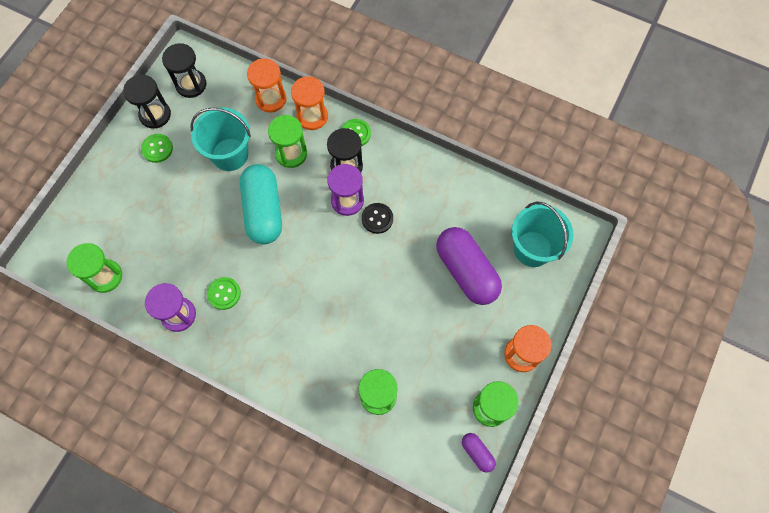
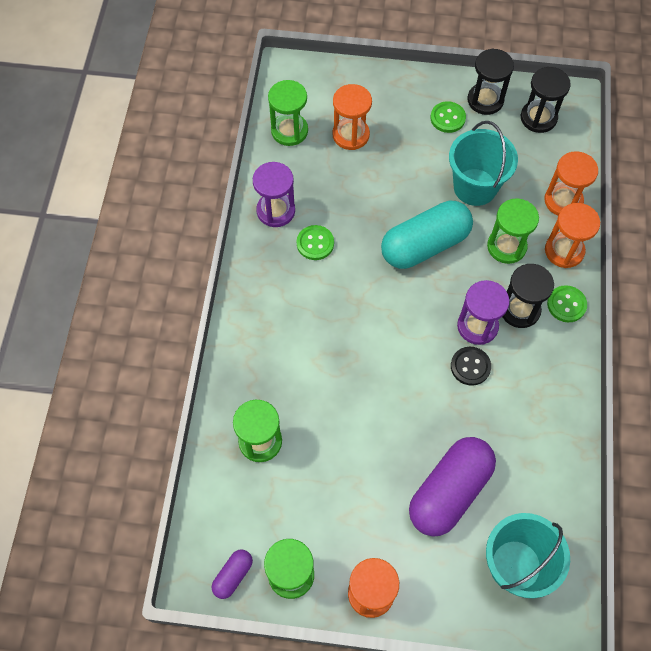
camera: 70 degrees right, 5 degrees down
(135, 228) = (351, 135): none -> orange hourglass

